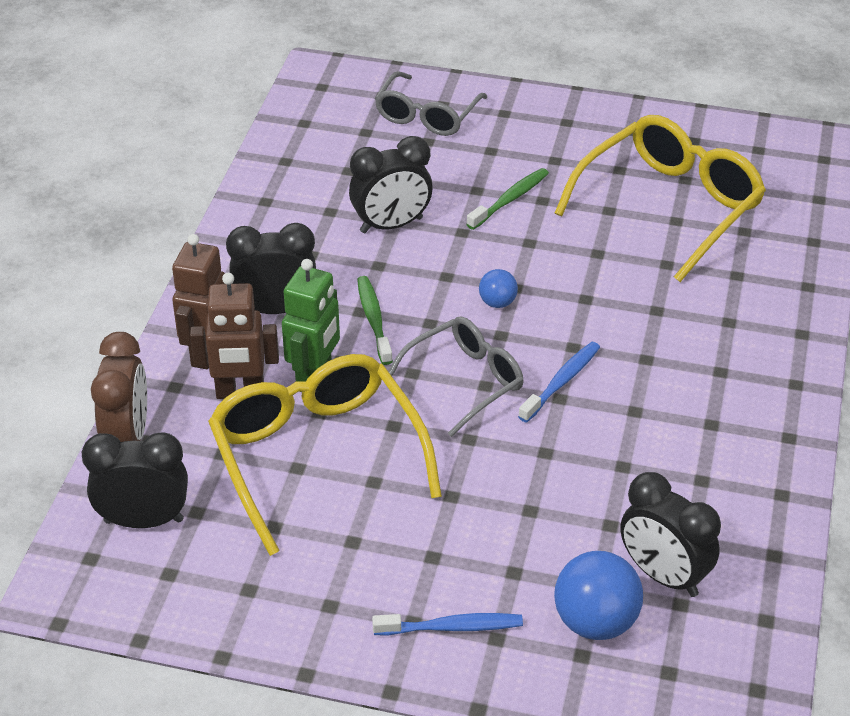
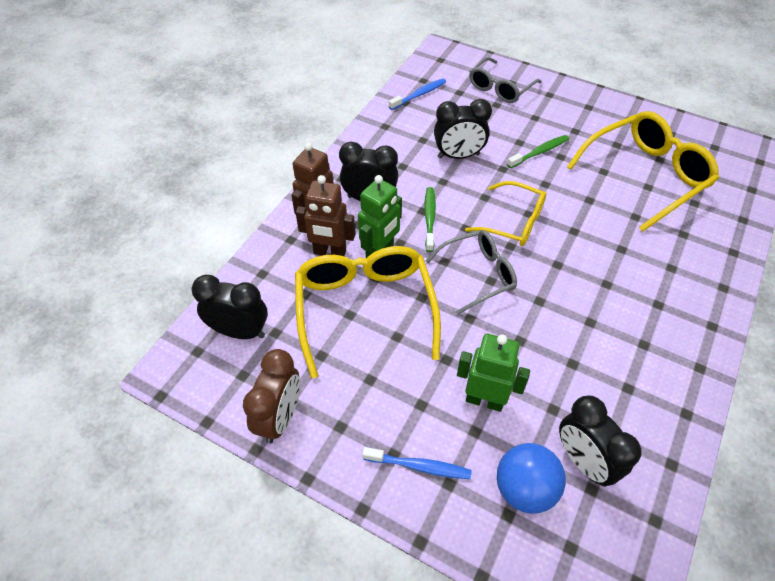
camera: 15 degrees right, 10 degrees up
(127, 437) = (250, 269): brown clock -> brown clock (280, 417)
(497, 302) = (514, 222): blue ball -> yellow glasses
(516, 533) = (484, 400): none -> green robot
(561, 382) = (543, 289): blue toothbrush -> blue toothbrush (419, 95)

